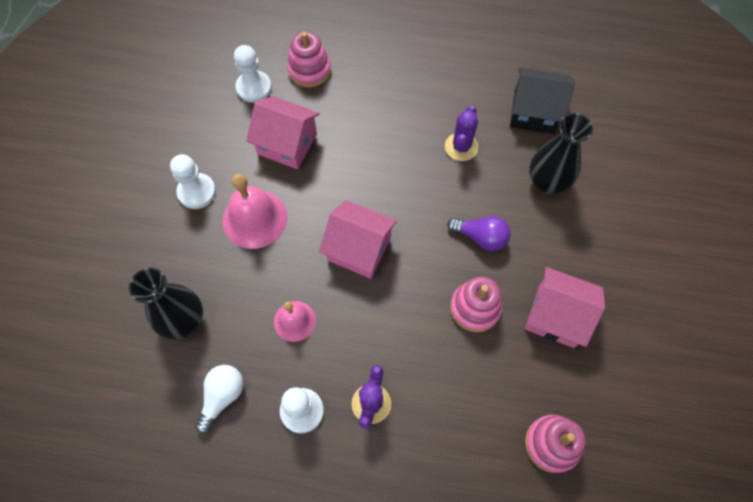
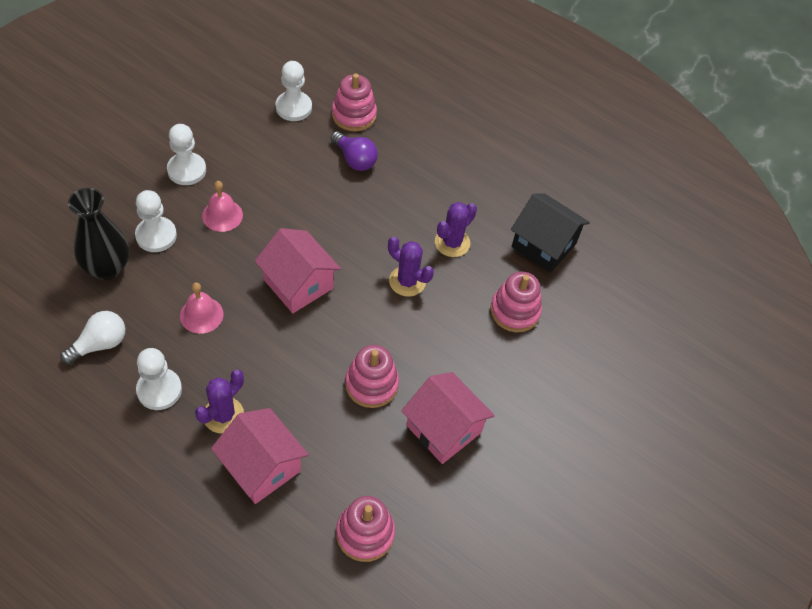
camera: 20 degrees right, 10 degrees down
(208, 267) = (156, 235): none -> white pawn
(254, 219) = (222, 215): pink bell -> pink bell, size x0.61
(287, 144) = (292, 167): pink house -> pink house (261, 466)
(446, 200) = (407, 281): none -> purple cactus
(480, 237) = (418, 328): purple light bulb -> purple light bulb (354, 159)
(547, 182) = (515, 311): black vase -> pink stacking toy

